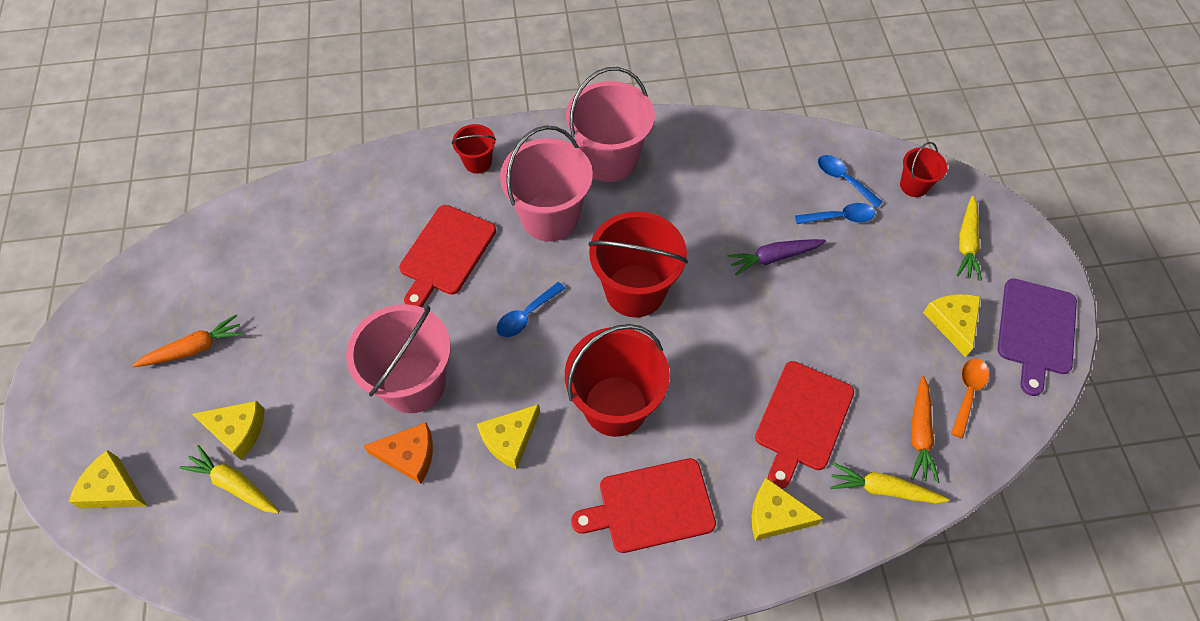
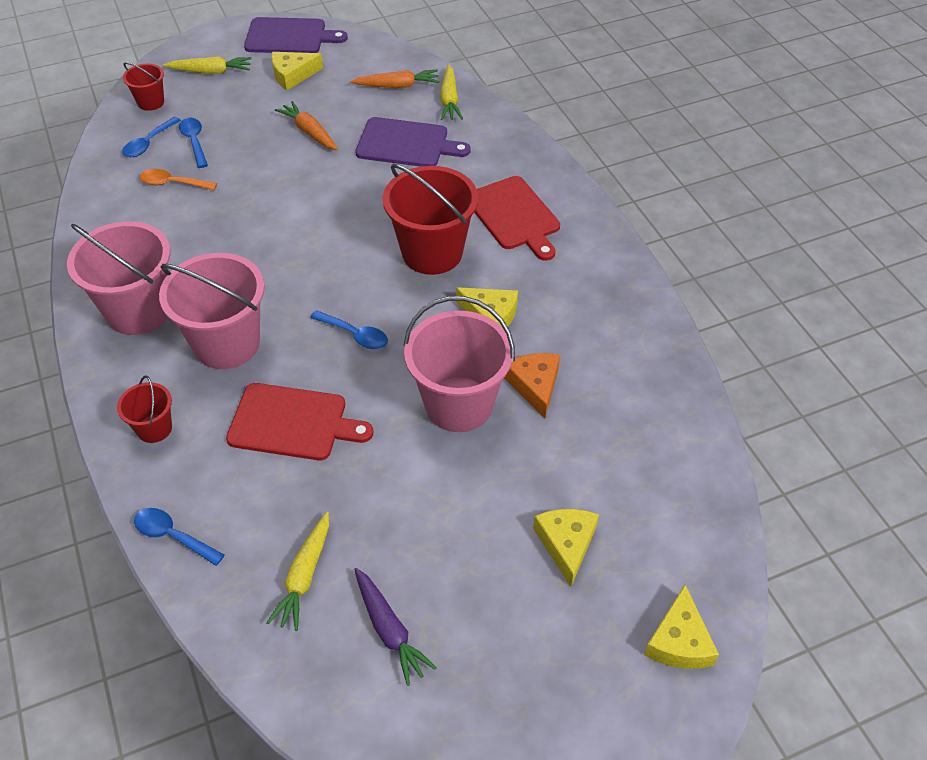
camera: 105 degrees left, 10 degrees down
(194, 348) = (485, 636): orange carrot -> orange carrot (309, 132)
(234, 484) = (623, 522): yellow carrot -> yellow carrot (304, 576)
(374, 167) = (173, 536): none -> blue spoon
(635, 291) = (306, 261): red bucket -> none
(773, 258) = (248, 177): purple carrot -> purple carrot (389, 630)
(775, 515) = (492, 149): yellow cheese -> none
(802, 420) = (406, 144): red cutting board -> purple cutting board
(967, 393) = (355, 65): orange spoon -> orange spoon (173, 183)

